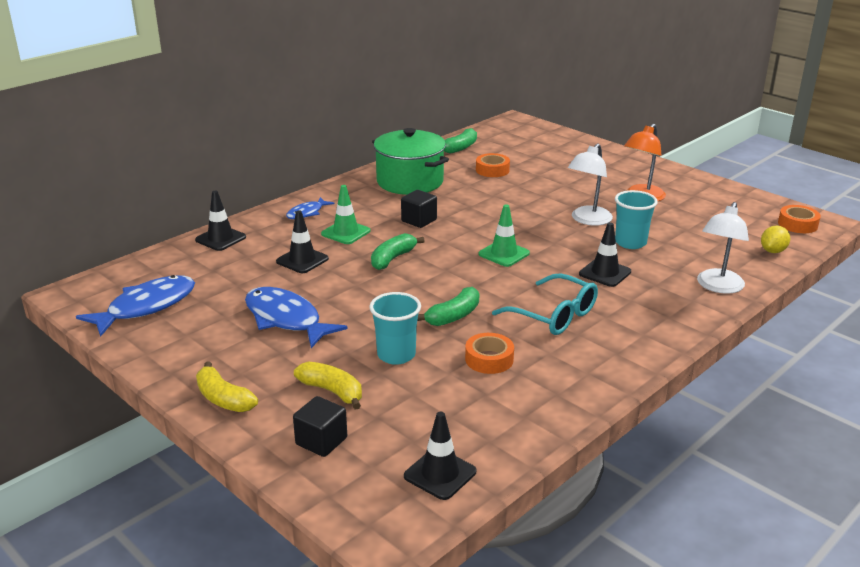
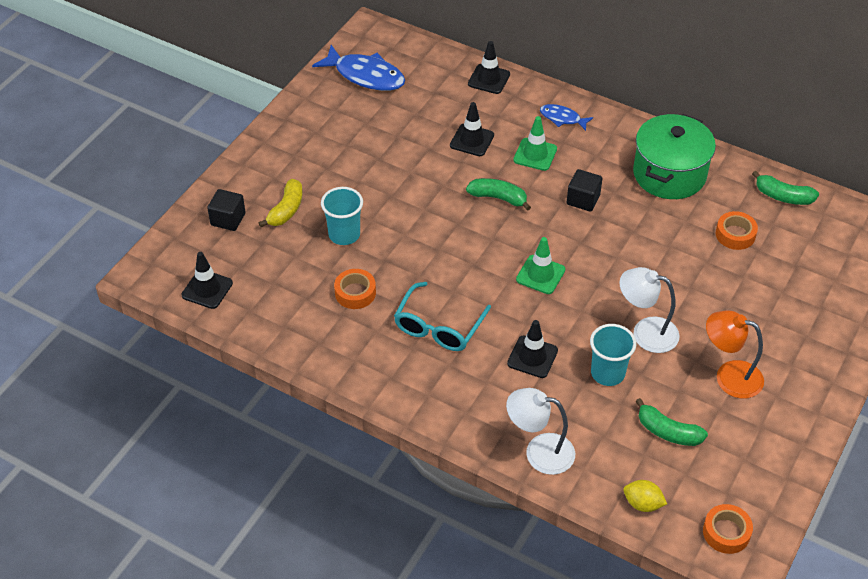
camera: 75 degrees right, 20 degrees up
(223, 399) = (262, 156): yellow banana -> none
(286, 319) = (374, 157): blue fish -> none
(453, 316) = (414, 258): green banana -> green banana (668, 432)

